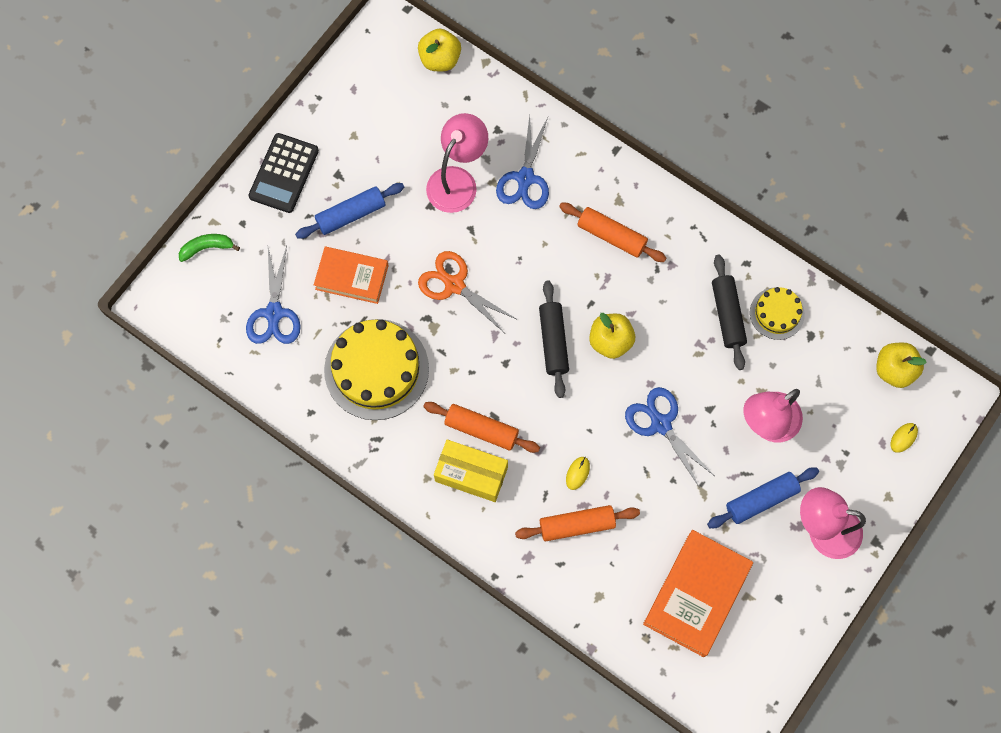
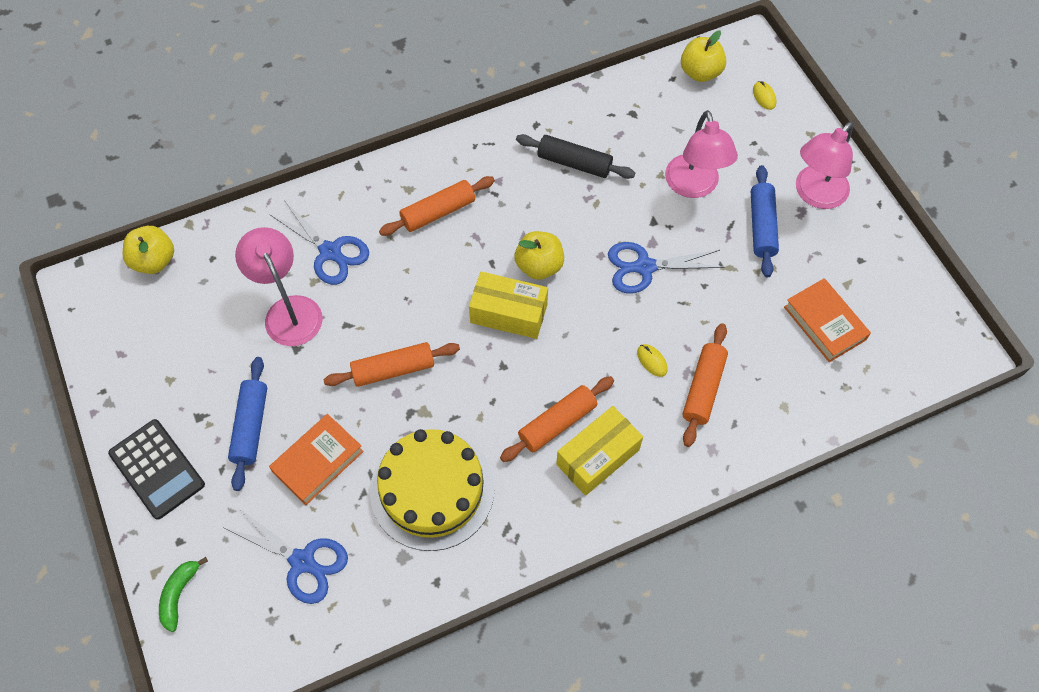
camera: 60 degrees left, 10 degrees down
(454, 285) = (393, 369): orange scissors -> orange rolling pin
(553, 342) = (509, 313): black rolling pin -> yellow box
(696, 594) = (824, 323): orange book -> orange book, size x0.66
(777, 313) = (597, 126): yellow cake -> none

